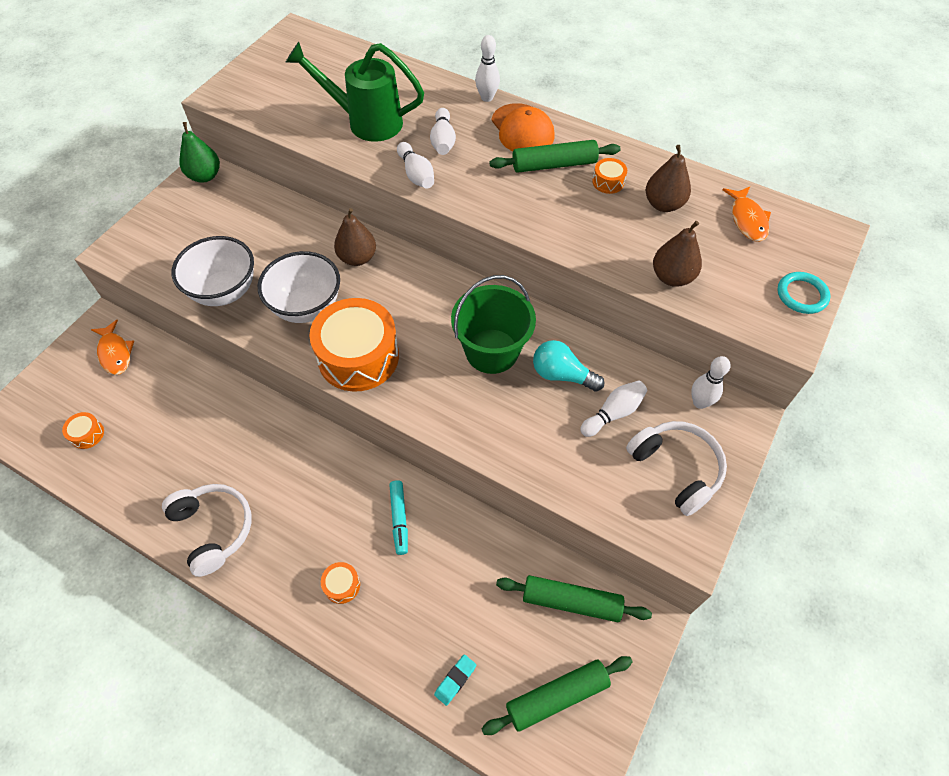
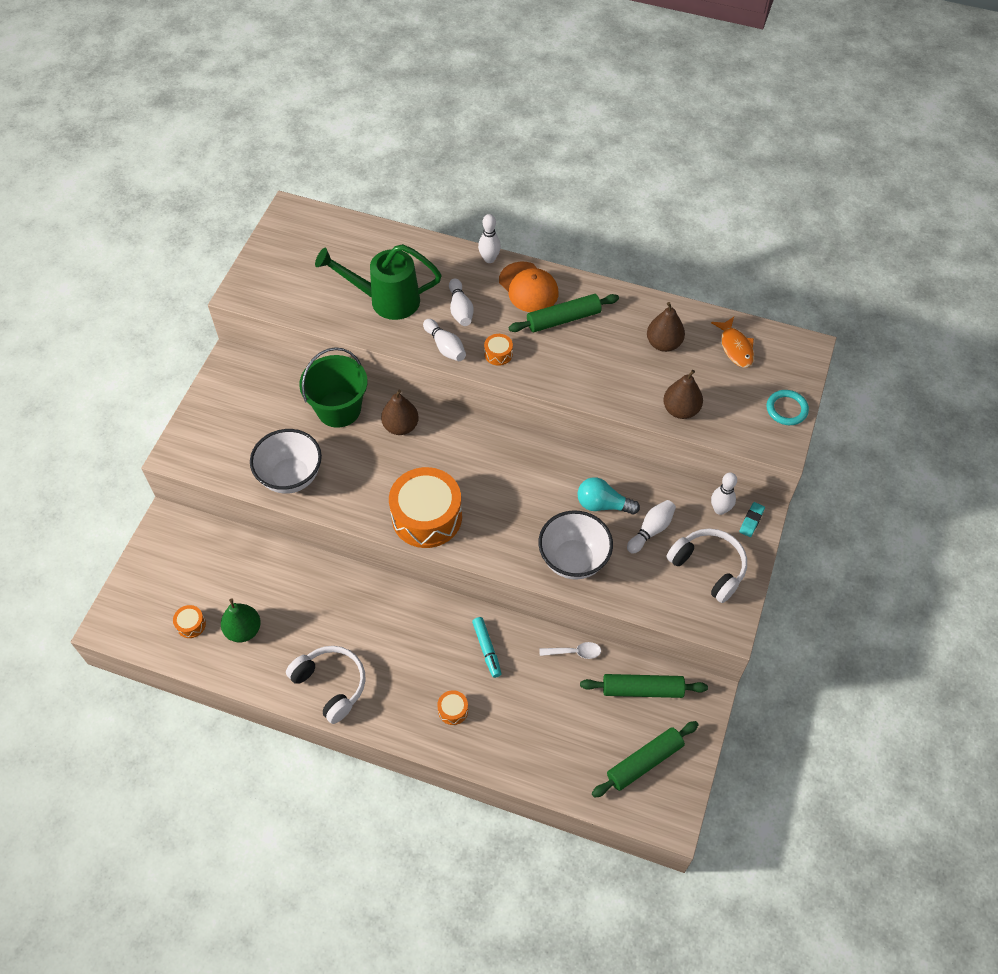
camera: 10 degrees left, 0 degrees up
(115, 353) = (189, 547): orange fish -> none
(205, 176) = (234, 366): green pear -> green pear (243, 630)
(307, 307) = (369, 480): white bowl -> white bowl (573, 560)
(455, 680) = (562, 764): turquoise eraser -> turquoise eraser (751, 521)
(491, 351) = (539, 493): green bucket -> green bucket (339, 409)
(499, 541) = (574, 652): none -> white spoon
(608, 182) = (613, 329): orange drum -> orange drum (498, 354)

